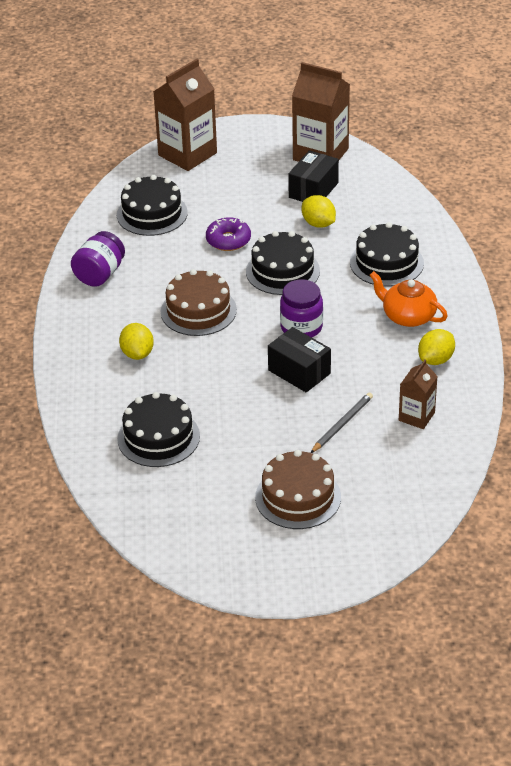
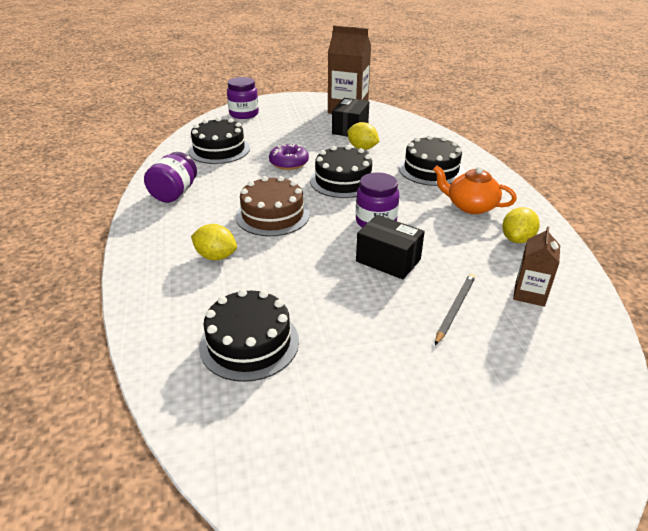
camera: 10 degrees left, 5 degrees down
(137, 353) = (216, 256): yellow lemon -> yellow lemon turned 45 degrees counterclockwise
(187, 154) = (244, 114): brown carton -> purple jar
(298, 497) = (441, 404): brown cake -> none

